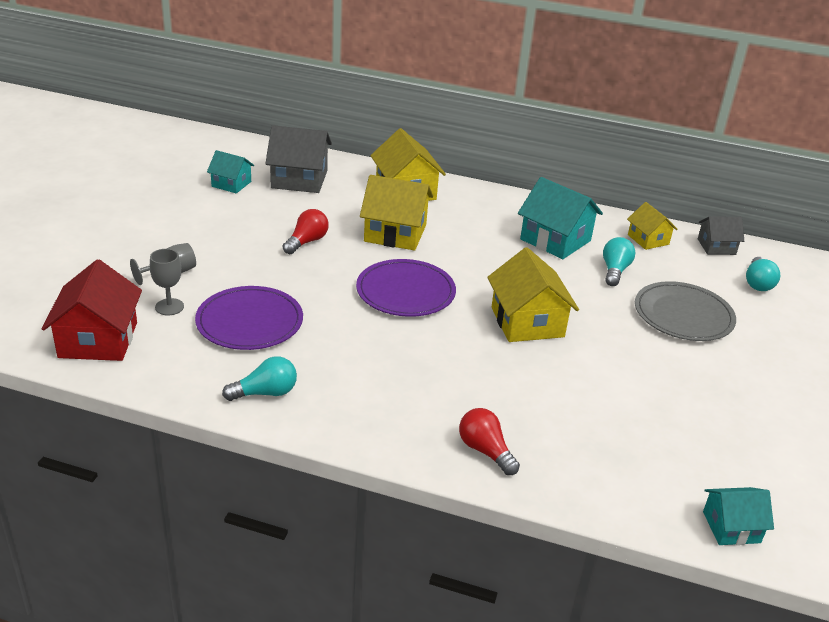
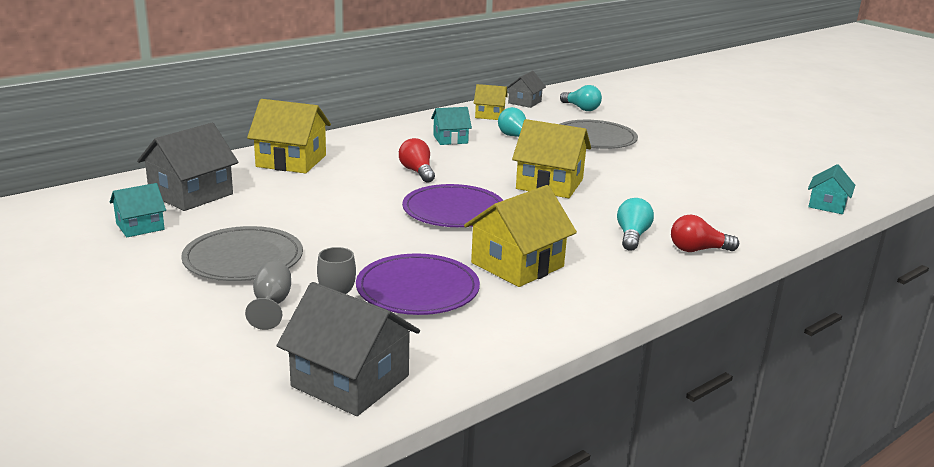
camera: 55 degrees left, 10 degrees down
(98, 340) = (350, 381): red house -> grey house
(225, 237) = (243, 259): none -> grey plate
(265, 393) = (542, 314): turquoise light bulb -> turquoise light bulb (632, 236)
(307, 242) = (313, 224): red light bulb -> red light bulb (417, 172)
(395, 233) = (355, 186): yellow house -> yellow house (517, 265)
(555, 240) = (450, 139): turquoise house -> turquoise house, size x0.59

